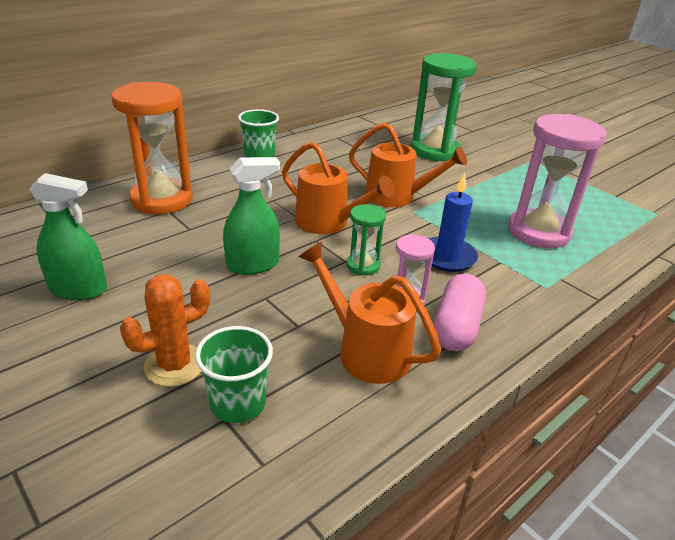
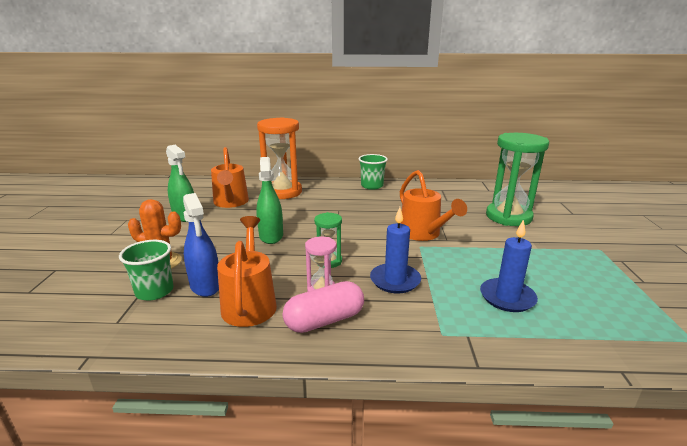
camera: 45 degrees right, 10 degrees down
(253, 265) = (271, 236): green spray bottle -> green spray bottle turned 120 degrees counterclockwise
(286, 360) = (205, 285): none -> blue spray bottle
(329, 223) = (349, 232): orange watering can -> orange watering can (231, 203)
(538, 232) = (507, 297): pink hourglass -> blue candle

